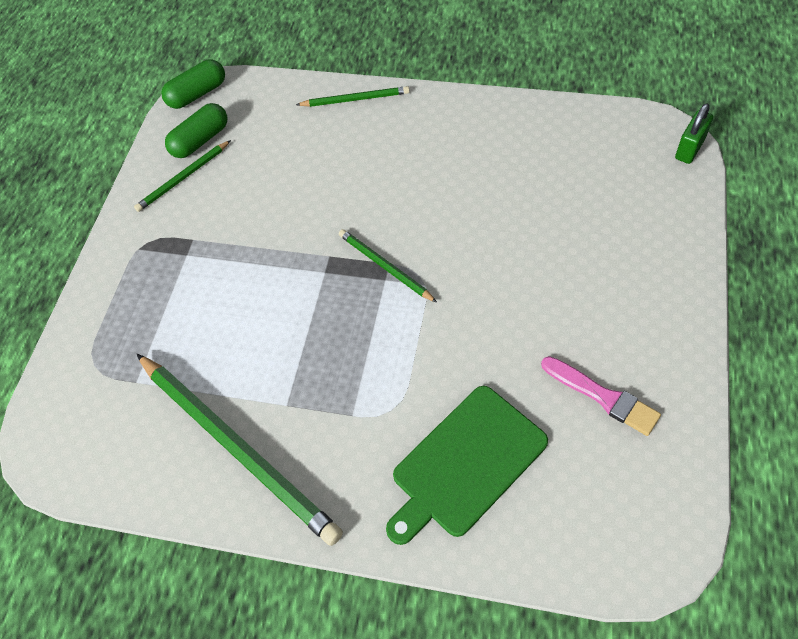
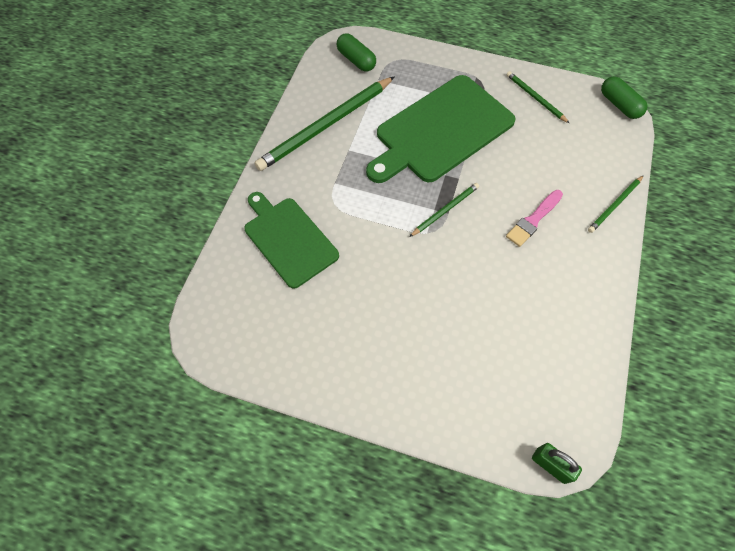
camera: 90 degrees right, 5 degrees up
(200, 140) = (571, 107): green capsule -> green capsule (356, 60)
(244, 283) = (441, 131): none -> green cutting board
(355, 99) = (614, 205): green pencil -> green pencil turned 45 degrees clockwise
(603, 397) = (317, 330): pink brush -> pink brush (533, 219)

